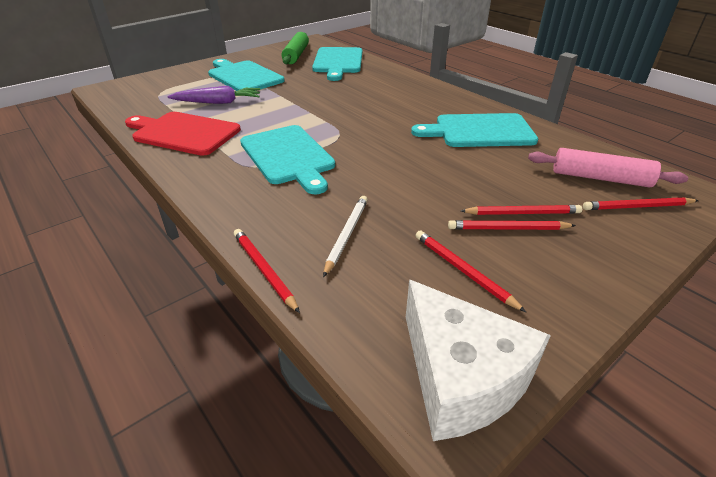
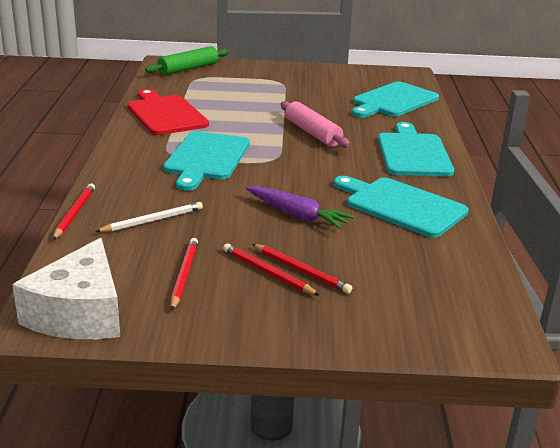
camera: 40 degrees right, 10 degrees down
(218, 102) = (227, 100): purple carrot -> purple carrot (297, 215)
(243, 76) = (283, 86): turquoise cutting board -> turquoise cutting board (413, 153)
(296, 55) = (365, 82): green rolling pin -> green rolling pin (188, 69)
(600, 178) = (431, 285): pink rolling pin -> pink rolling pin (312, 133)
(637, 207) = (413, 317): red pencil -> none

